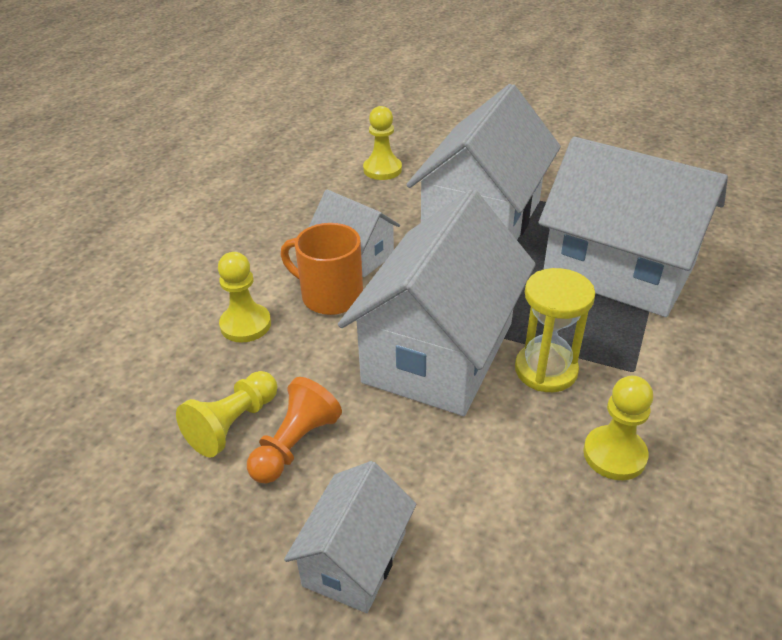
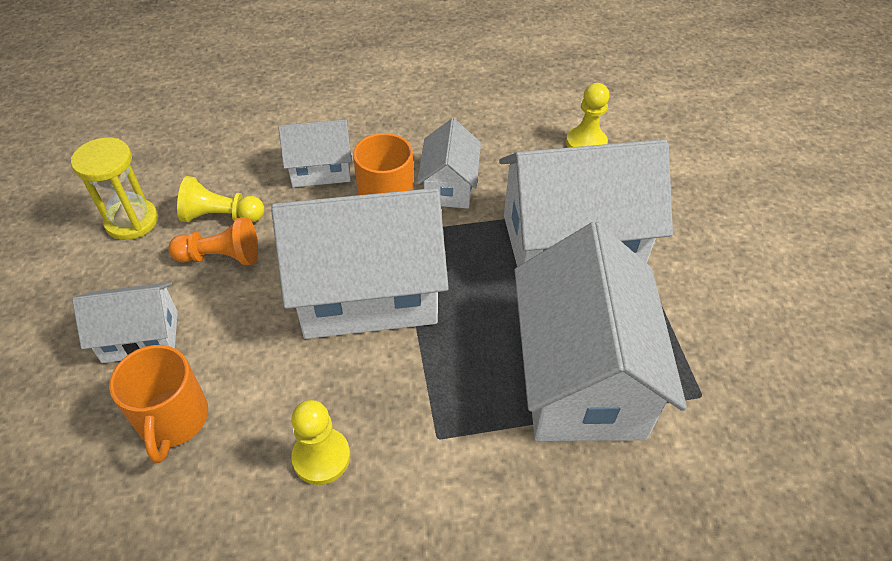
camera: 55 degrees right, 10 degrees up
(245, 325) = (320, 170): yellow pawn -> white house
(499, 563) = (173, 420): none -> orange mug
(546, 370) = (393, 371): yellow hourglass -> yellow hourglass (132, 221)

